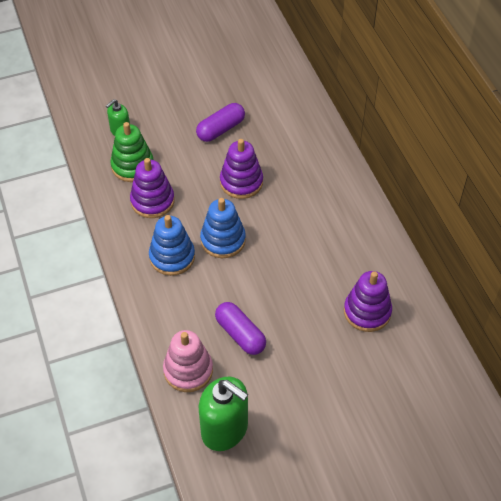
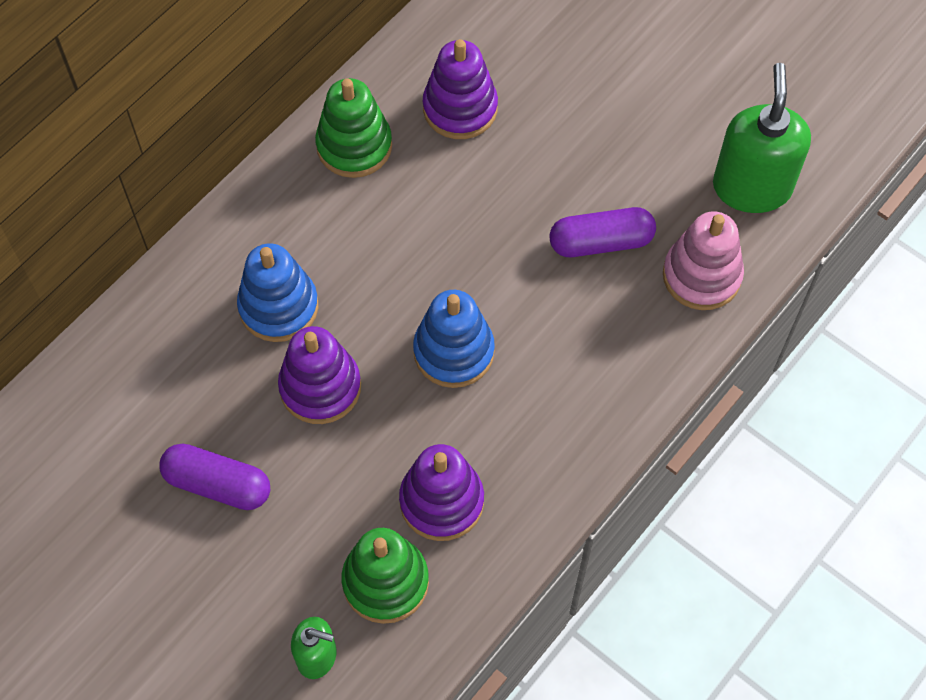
camera: 120 degrees left, 10 degrees up
(172, 257) = (531, 406): blue stacking toy -> blue stacking toy (278, 307)
(240, 334) = (601, 242): purple capsule -> purple capsule turned 60 degrees clockwise
(371, 253) = (354, 146): none -> green stacking toy

